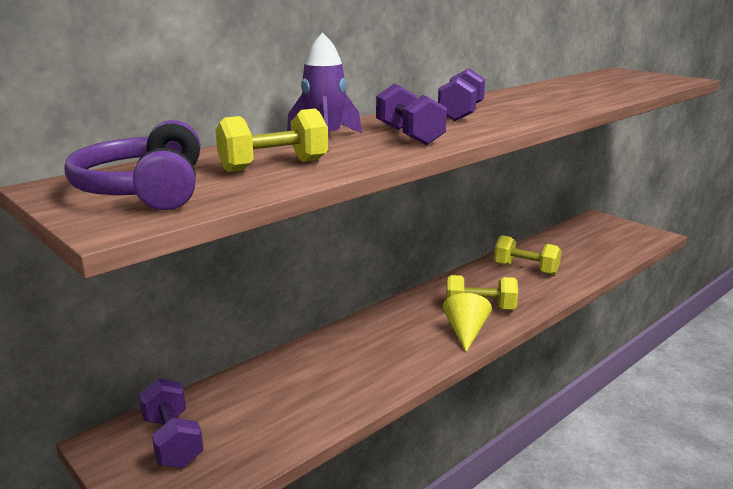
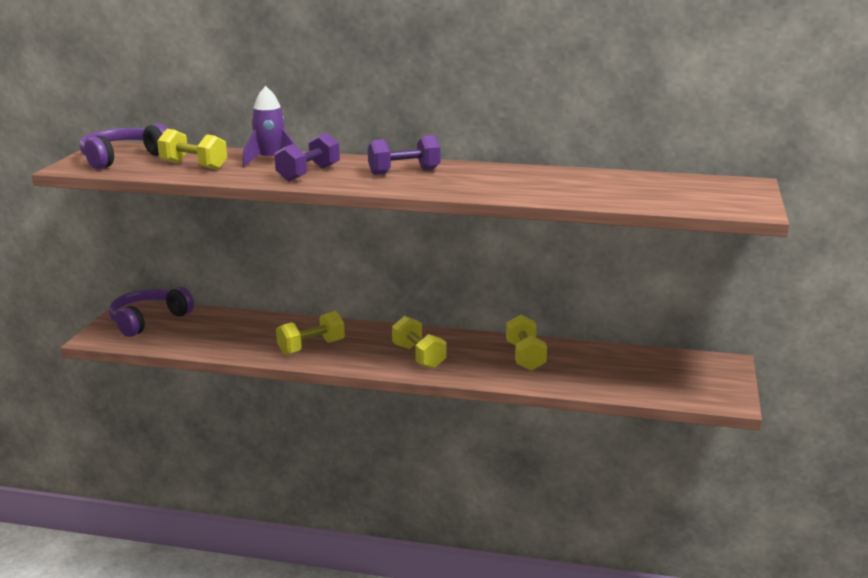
camera: 55 degrees right, 0 degrees up
(172, 441) = (148, 320): purple dumbbell -> purple headphones
(398, 352) = (311, 347): none -> yellow dumbbell
(466, 332) = (370, 361): yellow cone -> none

